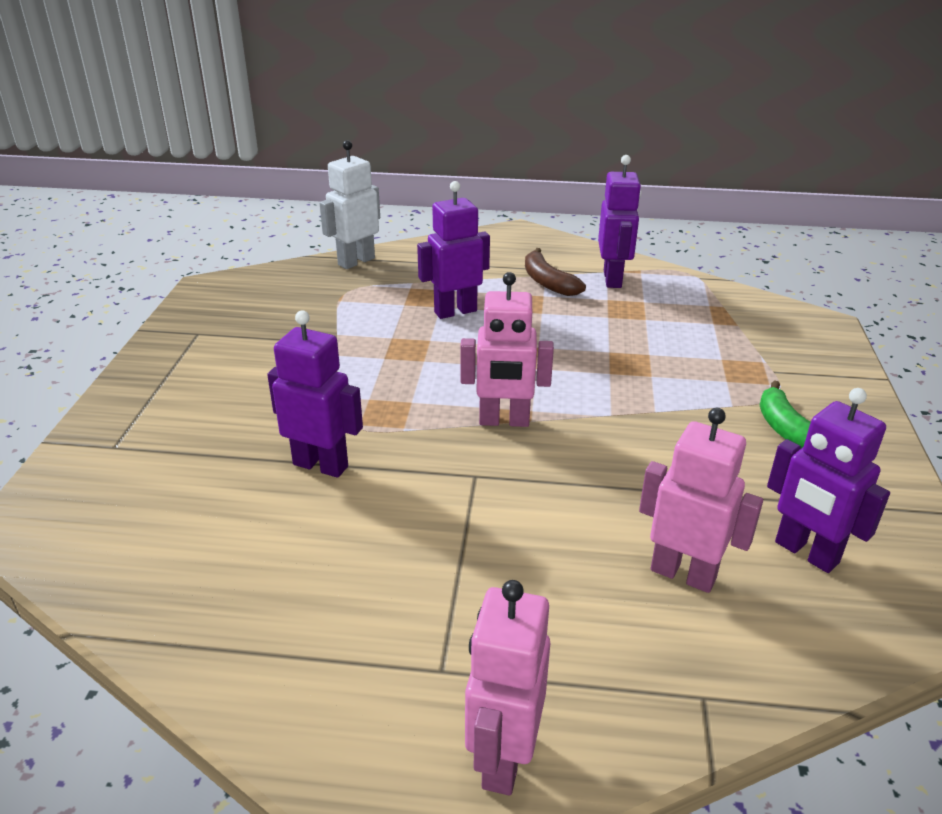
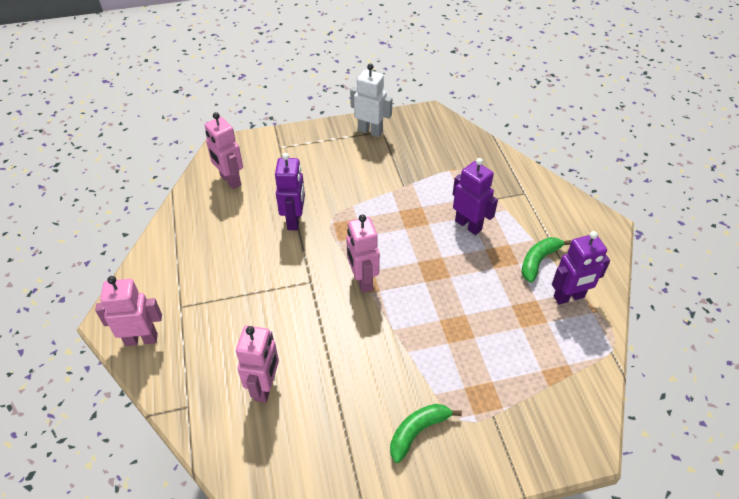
camera: 70 degrees right, 15 degrees up
(138, 530) = (230, 180): none -> pink robot
(356, 261) = (500, 160): white robot -> white robot (370, 131)
(547, 282) = (538, 261): brown banana -> green banana
(806, 553) = (300, 446): purple robot -> none

